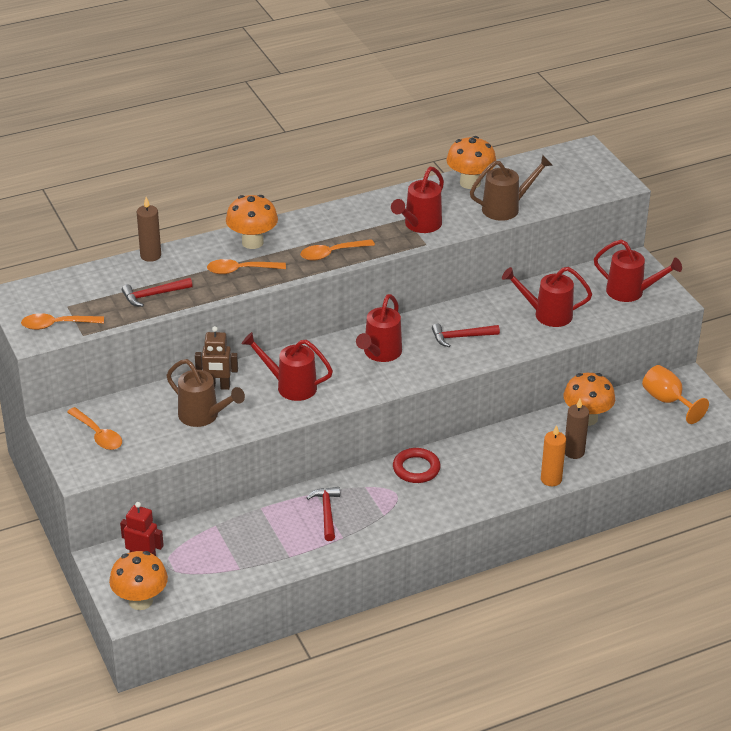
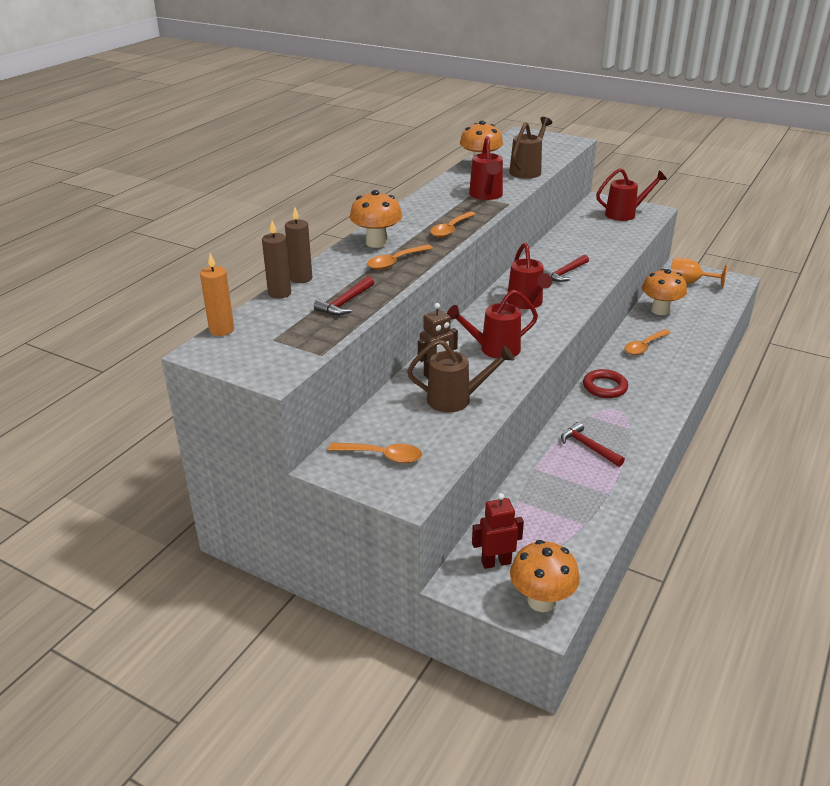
camera: 35 degrees left, 5 degrees down
(57, 325) = (284, 357): orange spoon -> orange spoon (644, 346)
(547, 314) = (597, 242): red watering can -> none
(551, 479) = (697, 354): orange candle -> orange candle (222, 330)
(574, 452) = (684, 332): brown candle -> brown candle (279, 293)

